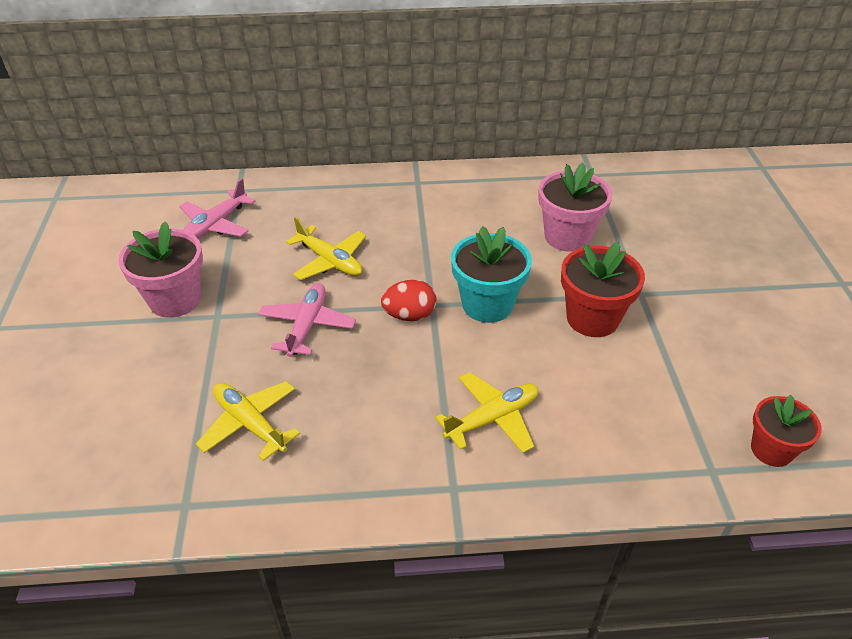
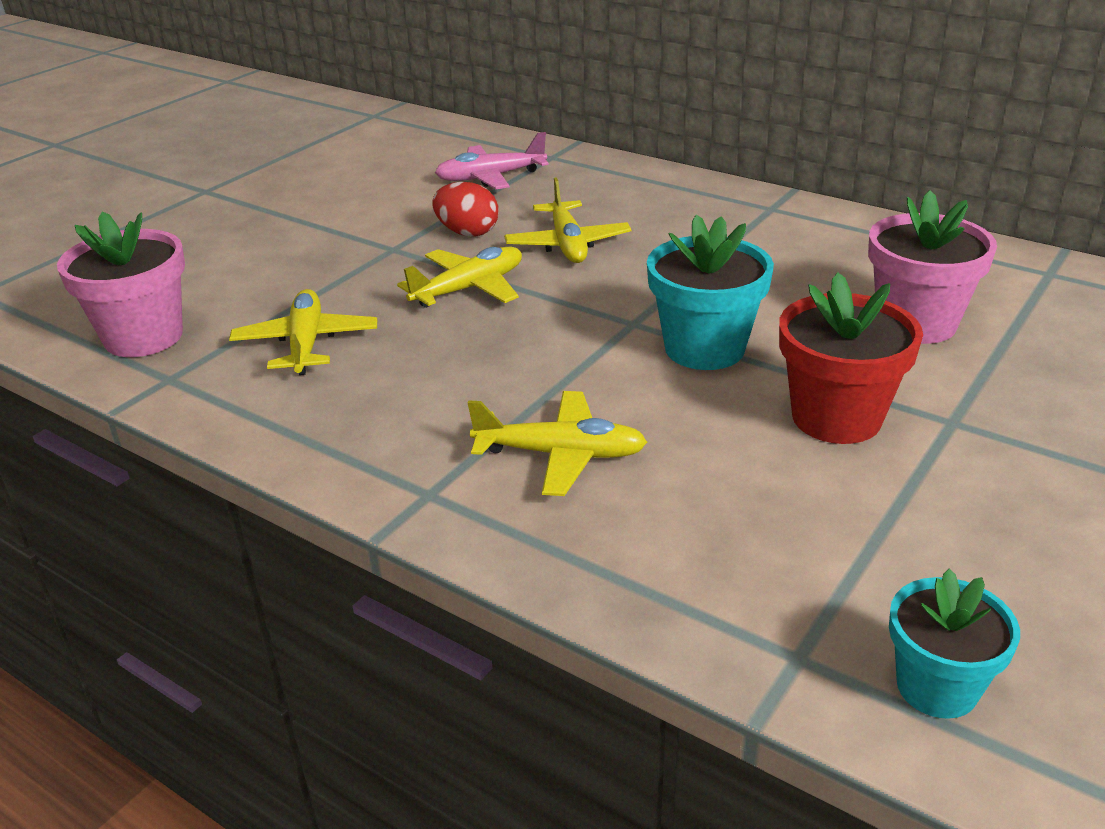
camera: 40 degrees right, 10 degrees down
(175, 300) = (372, 222): pink flower pot -> pink flower pot (143, 337)
(307, 325) = (469, 289): pink plane -> yellow plane
(409, 315) = (593, 322): red egg -> red egg (467, 233)
(771, 450) = (937, 687): red flower pot -> turquoise flower pot

